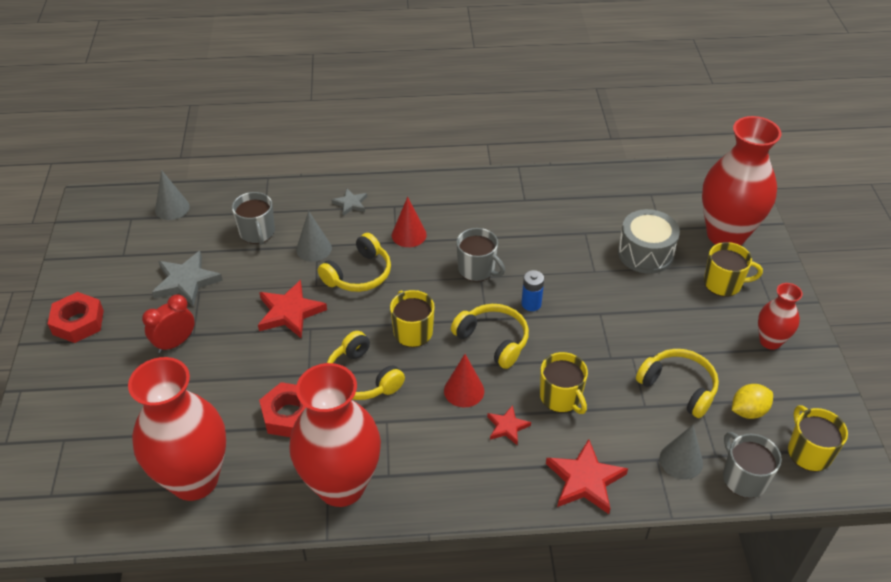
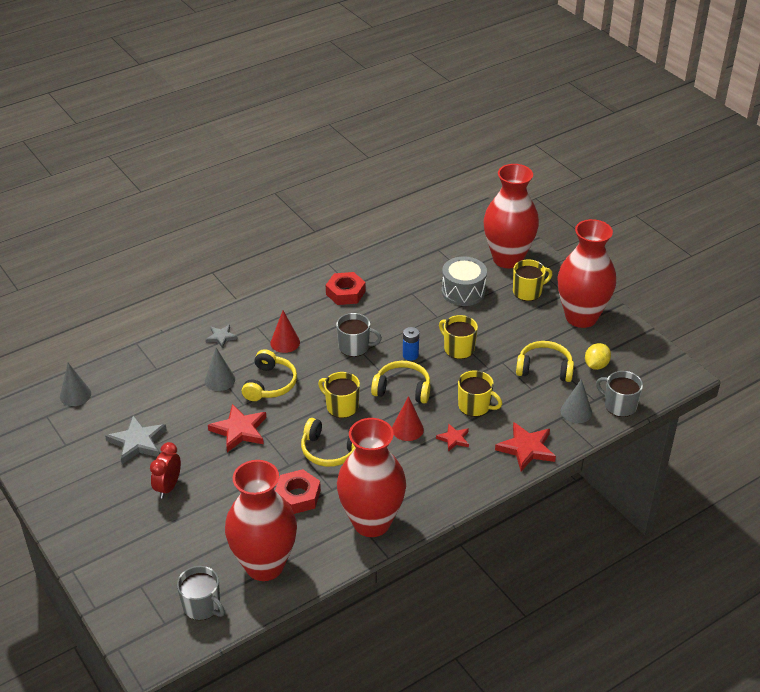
camera: 30 degrees left, 5 degrees down
(78, 322) = (74, 506): red nut -> red nut (345, 293)
(257, 232) = (164, 386): grey mug -> grey mug (202, 606)
(770, 341) = (581, 317): red vase -> red vase, size x1.98
(808, 452) = (646, 374): yellow mug -> yellow mug (458, 348)

